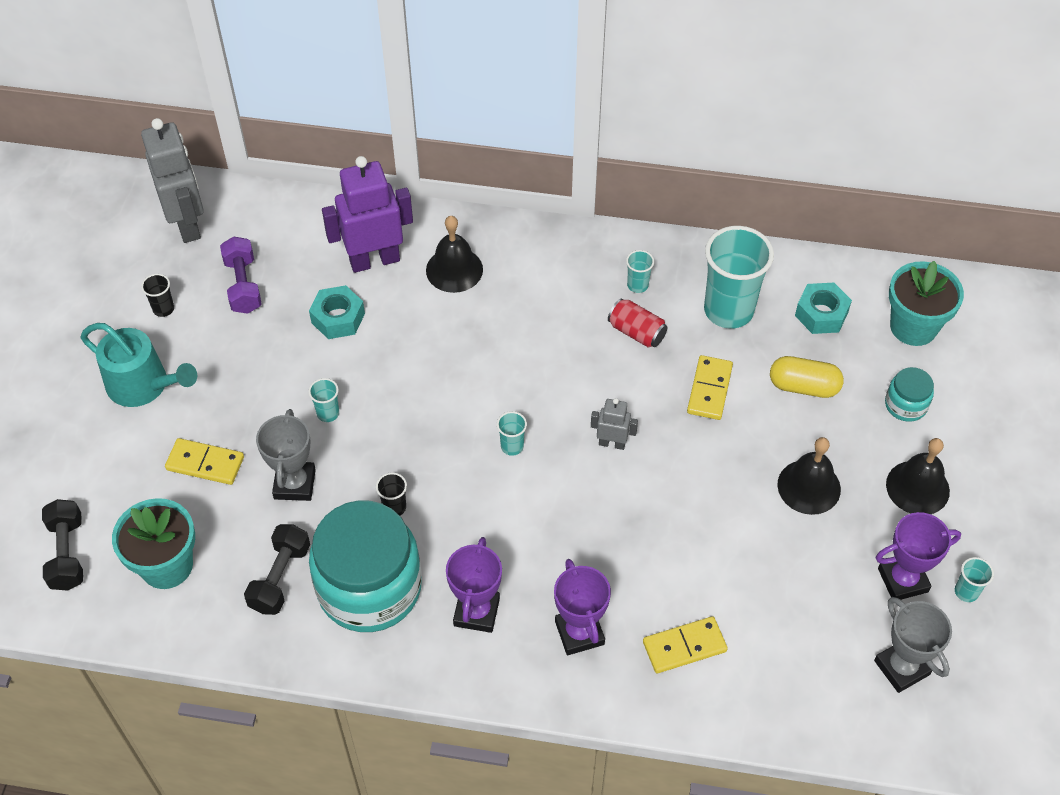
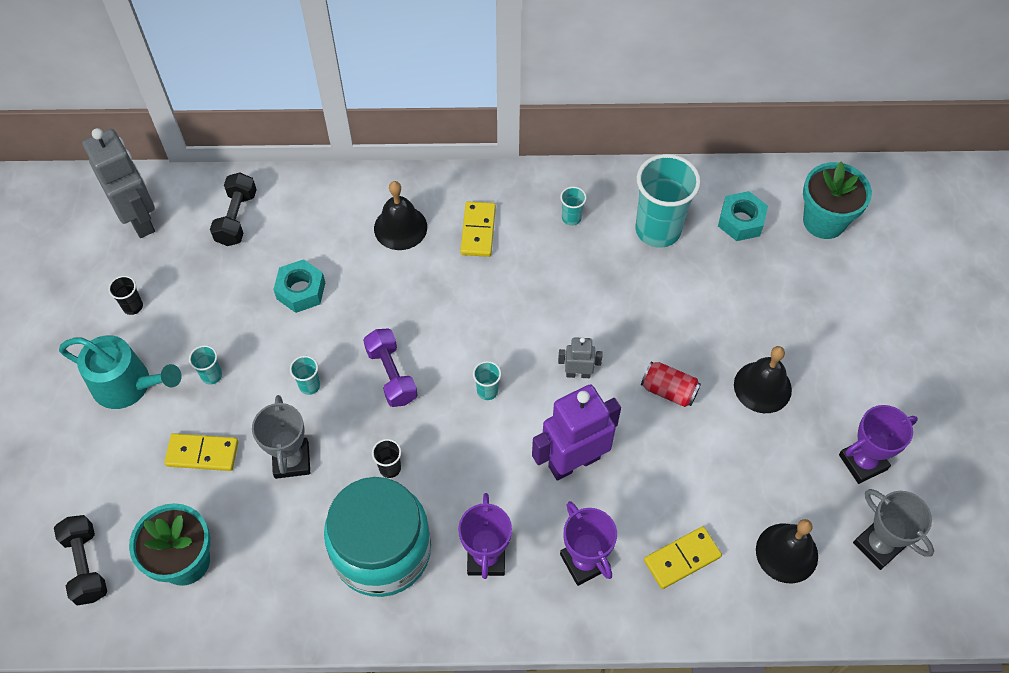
camera: 10 degrees left, 5 degrees up
(243, 285) = (205, 272): purple dumbbell -> purple dumbbell (391, 375)
(280, 578) = (296, 555): black dumbbell -> black dumbbell (237, 218)
(374, 260) = (324, 229): purple robot -> purple robot (573, 462)
(636, 332) = (579, 263): red can -> red can (668, 390)
(709, 389) = (656, 308): yellow domino -> yellow domino (478, 231)
(803, 386) = (739, 292): yellow capsule -> none
(905, 405) = (832, 296): turquoise jar -> none
(917, 487) = (858, 372): black bell -> black bell (786, 553)
(966, 592) = (920, 464): turquoise cup -> turquoise cup (211, 375)

